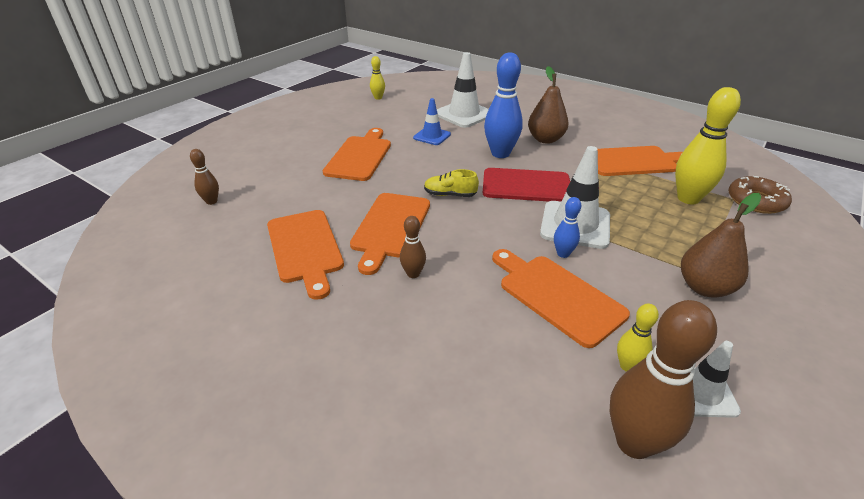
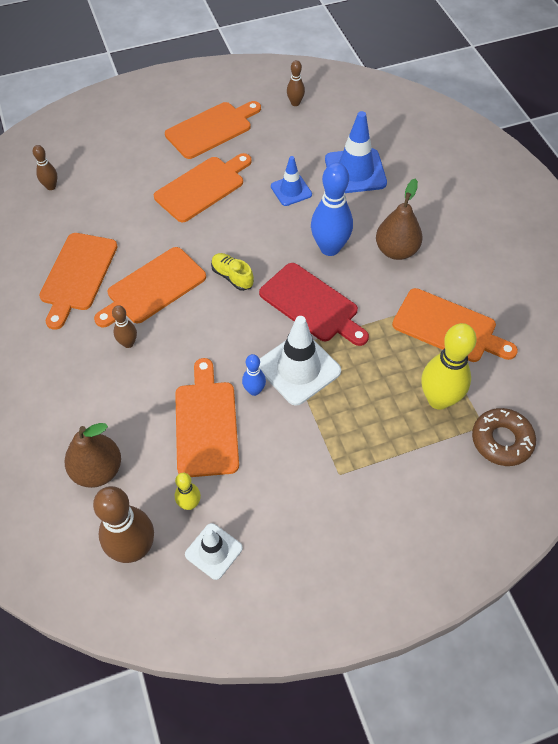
camera: 35 degrees right, 20 degrees up
(329, 126) = (212, 129): none -> orange cutting board
(378, 98) = (295, 103): yellow bowling pin -> brown bowling pin
(464, 114) = (355, 171): white traffic cone -> blue traffic cone
(704, 287) = (324, 487): brown pear -> brown pear (98, 470)

